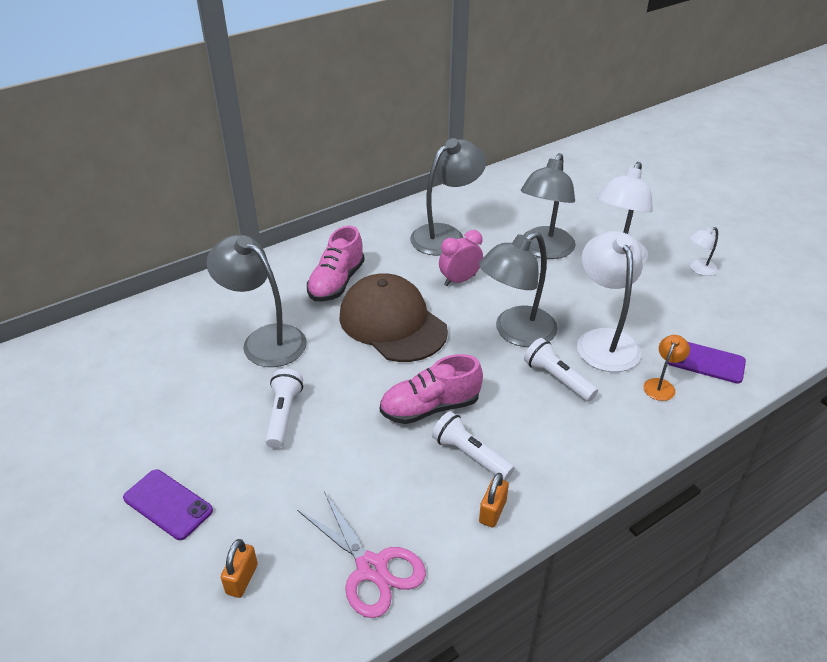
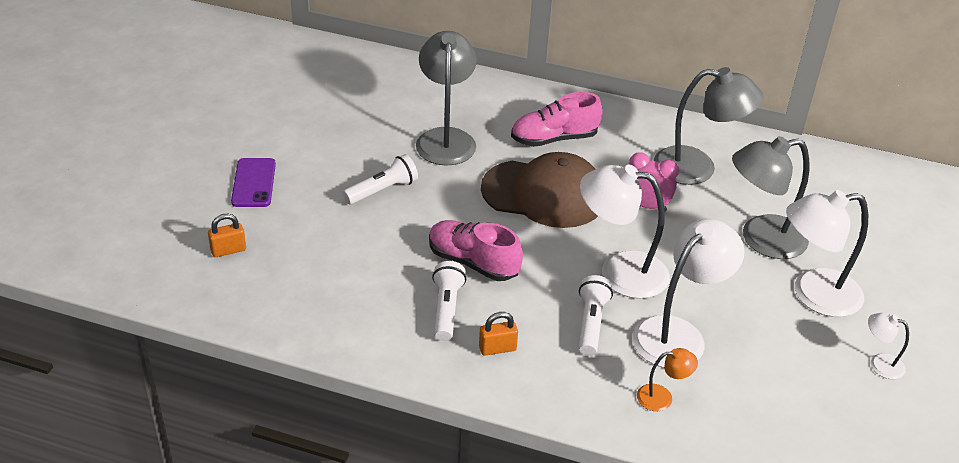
camera: 50 degrees right, 0 degrees up
(371, 568) = (292, 307): pink scissors -> none
(392, 323) = (544, 194): brown cap -> brown cap turned 90 degrees clockwise
(492, 511) = (402, 348): orange padlock -> orange padlock (497, 348)
(515, 333) = (619, 272): grey lamp -> white lamp
(705, 361) = (733, 418): purple phone -> none

